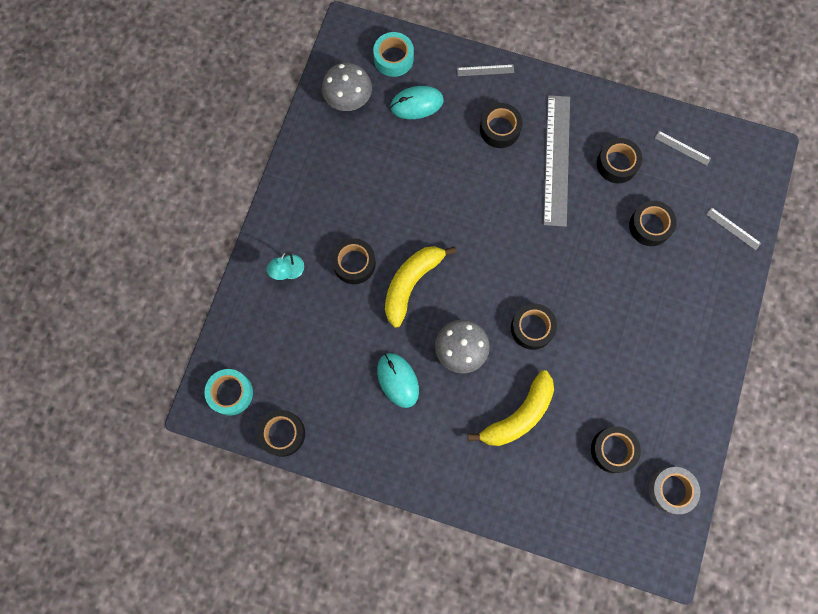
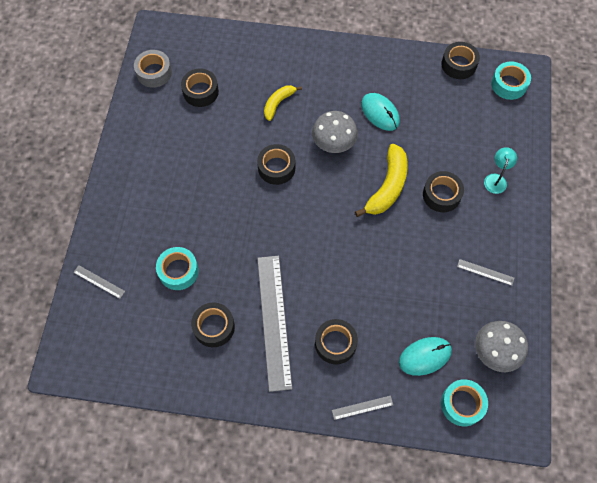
camera: 170 degrees right, 10 degrees down
(518, 415) = (278, 103): yellow banana -> yellow banana, size x0.60
(650, 226) = (178, 271): black tape -> turquoise tape
(682, 148) = (148, 355): grey ruler -> grey ruler (485, 272)

